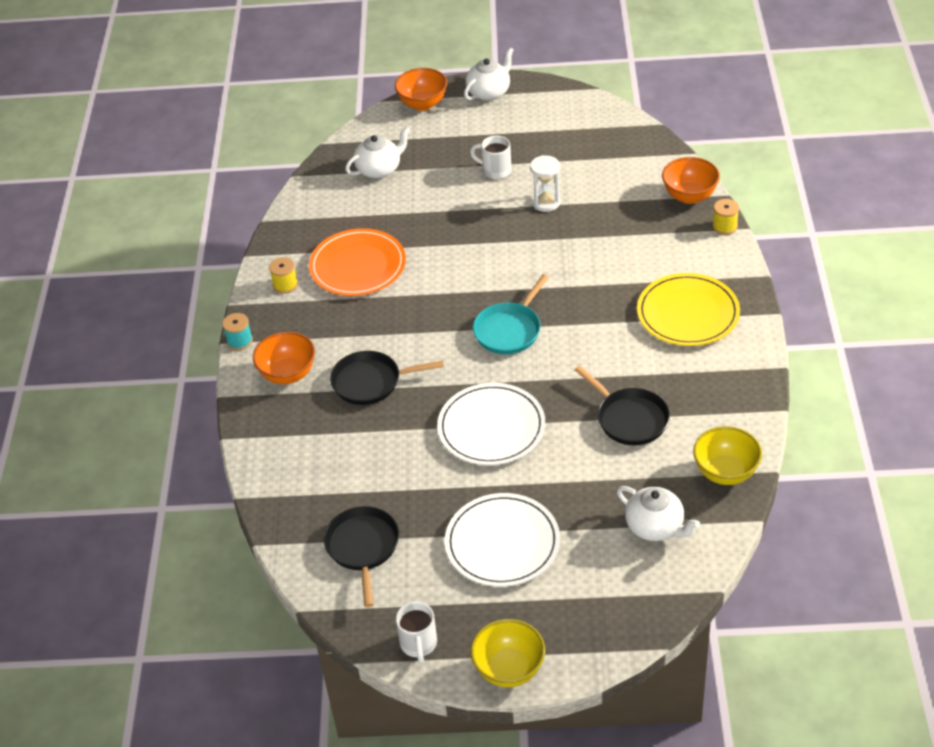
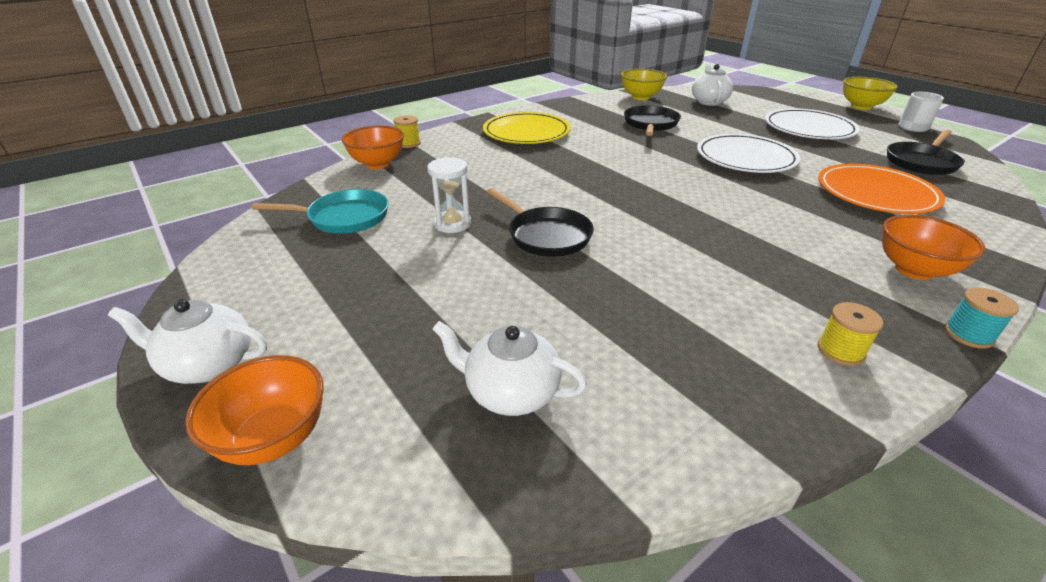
camera: 130 degrees left, 10 degrees down
(358, 266) = (714, 304): orange plate -> orange plate (876, 193)
(371, 382) = (818, 220): black pan -> black pan (546, 235)
(495, 170) = (421, 277): white mug -> none
(509, 330) = (647, 183): turquoise pan -> turquoise pan (344, 217)

